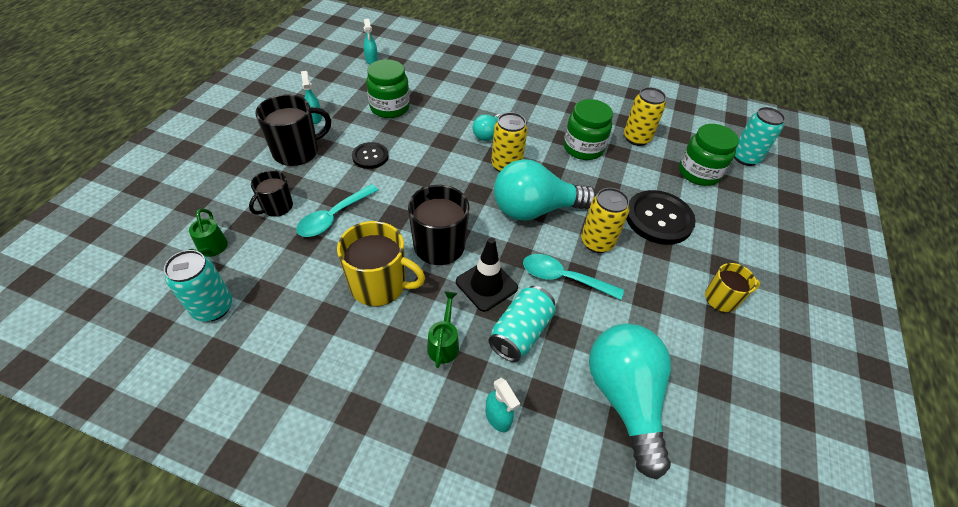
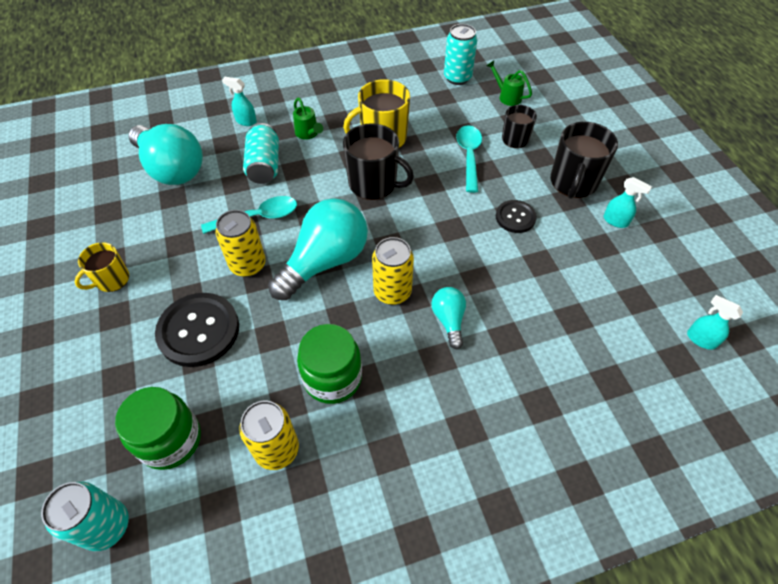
camera: 145 degrees right, 5 degrees up
(390, 108) = (578, 282): green jar -> none
(486, 285) = (312, 179): black traffic cone -> none

